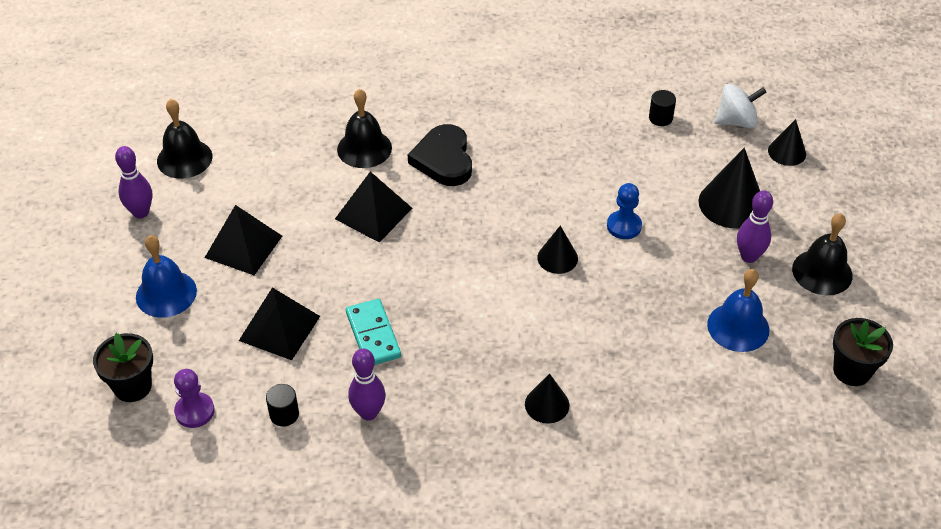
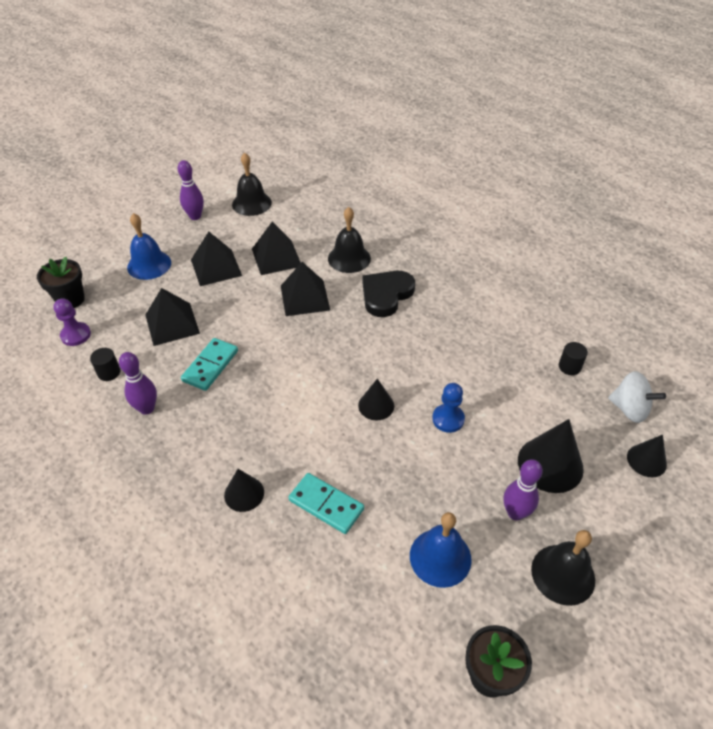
camera: 45 degrees right, 0 degrees up
(292, 195) = (276, 257): none -> black pyramid
(618, 359) = (326, 505): none -> turquoise domino

